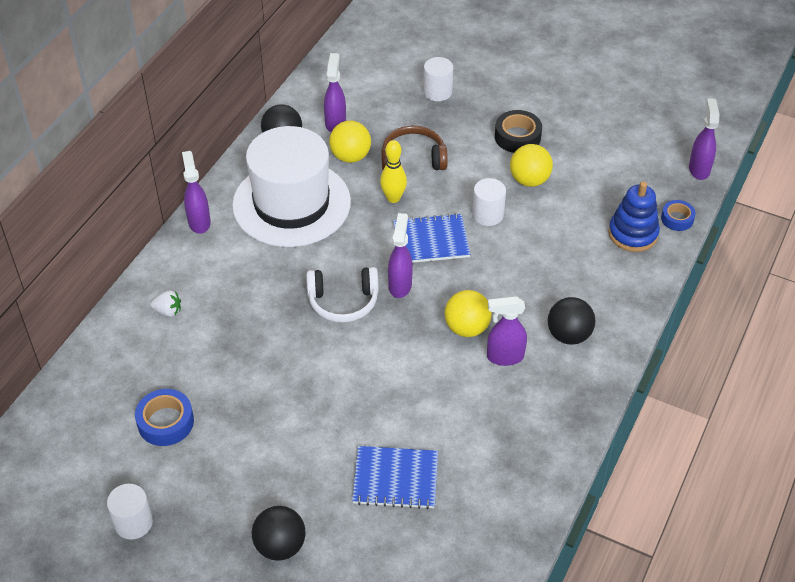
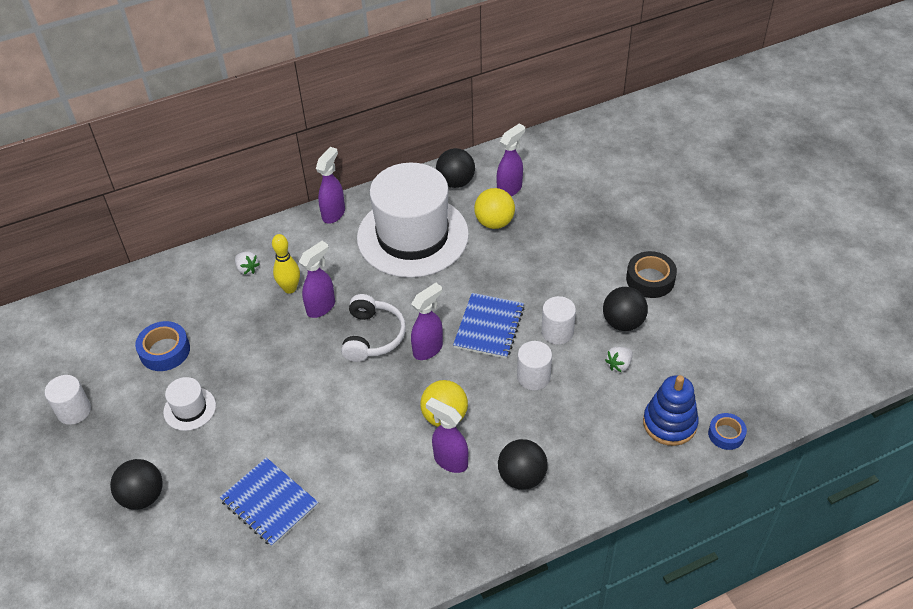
camera: 40 degrees right, 0 degrees up
(244, 453) = (189, 409): none -> white hat
(343, 301) = (373, 336): white headphones -> white headphones turned 120 degrees counterclockwise
(393, 198) = (494, 275): yellow bowling pin -> yellow bowling pin (290, 288)
(413, 159) = (542, 251): brown headphones -> none
(431, 241) = (489, 327): blue notebook -> blue notebook turned 75 degrees clockwise
(437, 92) = (619, 205): white cylinder -> white cylinder (533, 377)
(529, 180) = (623, 322): yellow ball -> black ball
(557, 213) = (619, 365): none -> white strawberry
(699, 169) = (795, 401): purple spray bottle -> purple spray bottle (321, 307)

